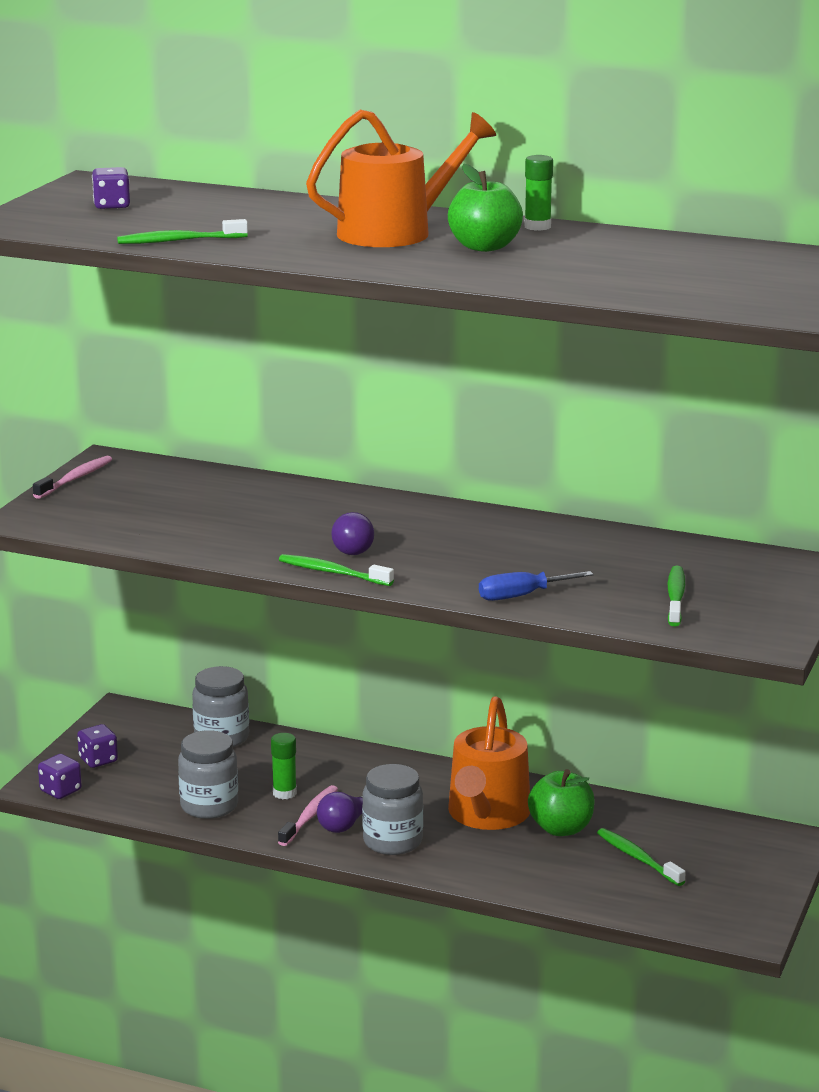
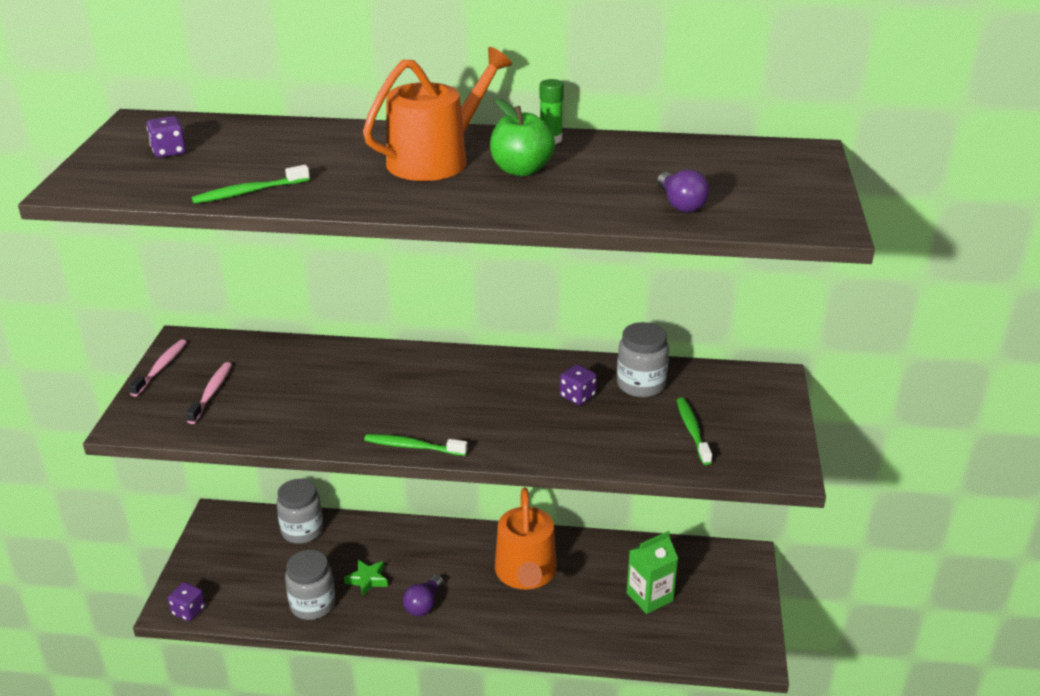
camera: 15 degrees left, 10 degrees up
(98, 760) = (211, 572): purple dice -> purple dice (577, 396)
(284, 793) = (367, 580): green glue stick -> green star
(310, 816) = (394, 601): pink toothbrush -> pink toothbrush (211, 393)
(352, 548) = (418, 414): purple light bulb -> purple light bulb (680, 204)
(392, 841) = (465, 615): grey jar -> grey jar (641, 385)
(521, 596) = (574, 449): blue screwdriver -> none
(561, 828) = (584, 577): green apple -> none
(638, 858) = (649, 597): green toothbrush -> green carton

